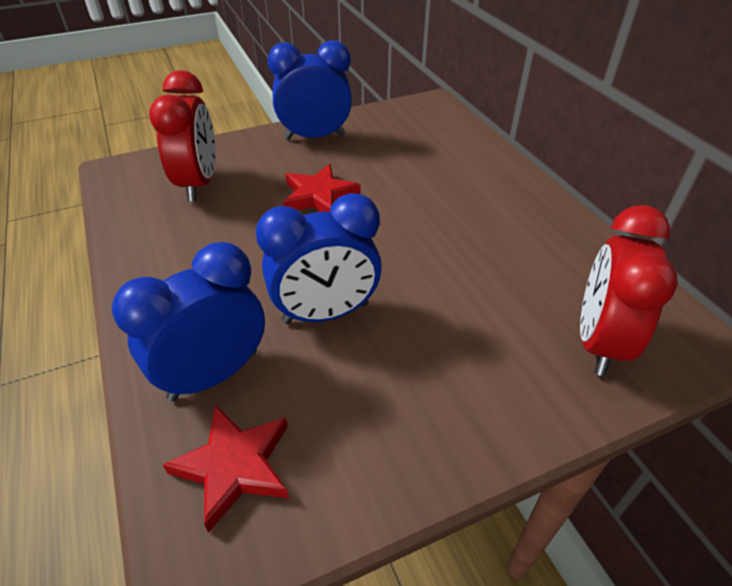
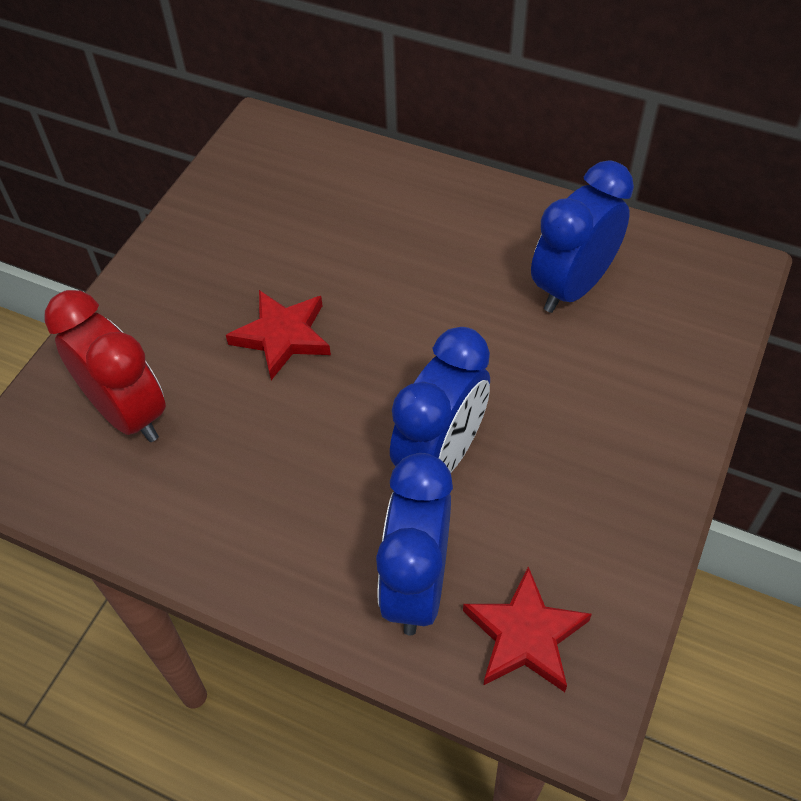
camera: 40 degrees left, 10 degrees up
(315, 137) = (182, 261): blue clock -> blue clock (572, 287)
(598, 342) = (667, 320): red clock -> none

